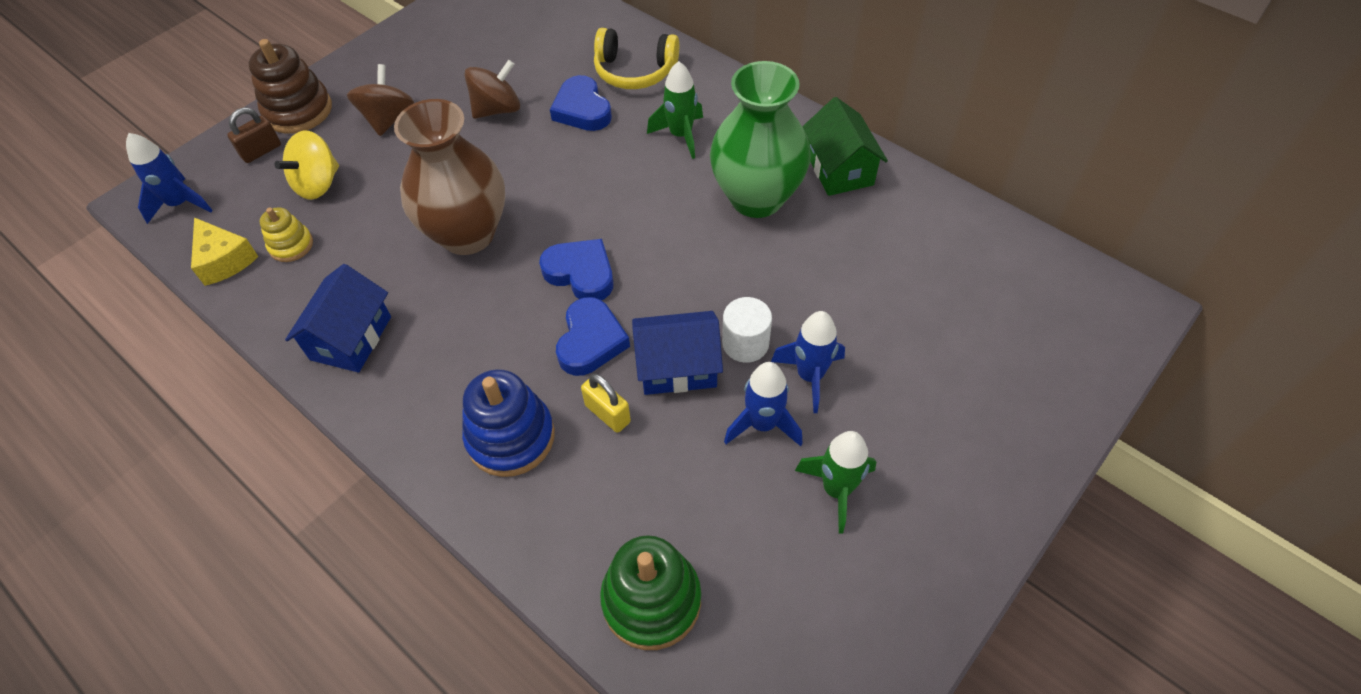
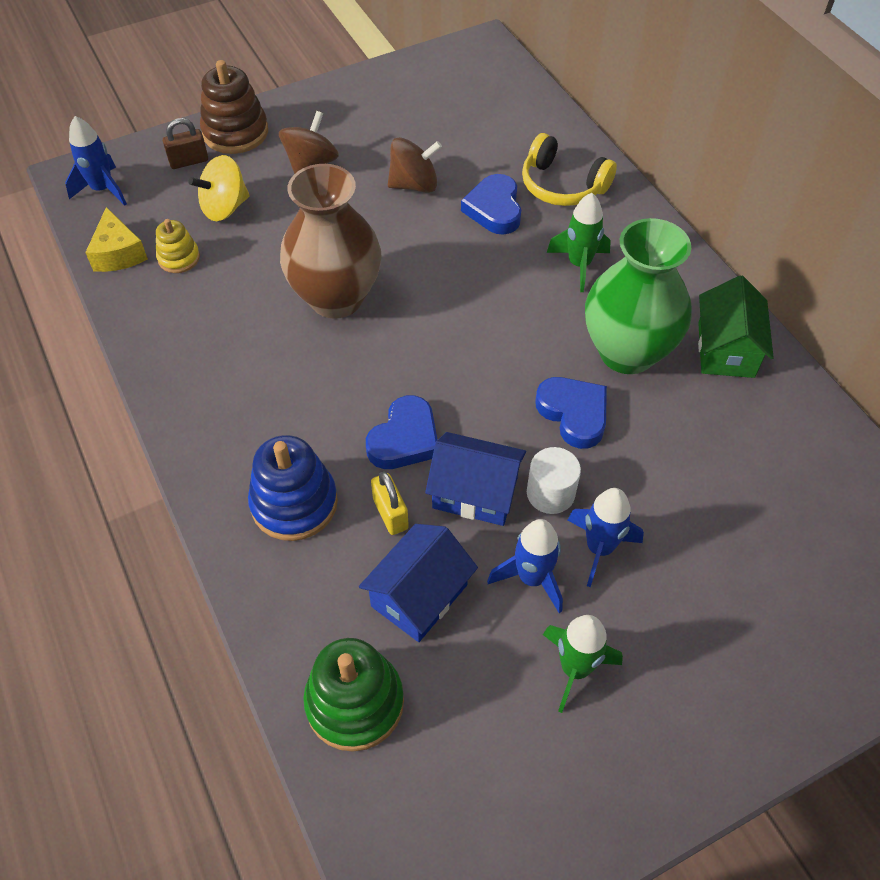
camera: 20 degrees right, 0 degrees up
(351, 338) = (195, 361): blue house -> blue house (419, 595)
(581, 273) = (423, 370): blue heart -> blue heart (573, 414)

